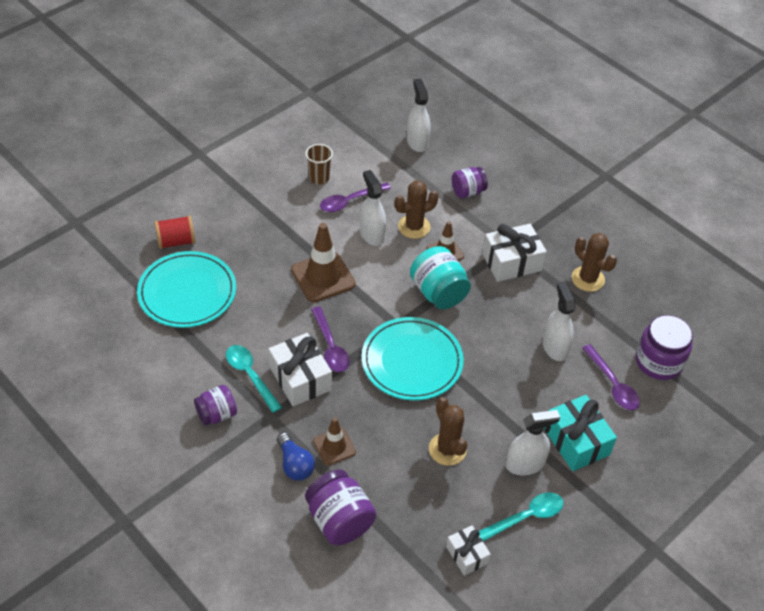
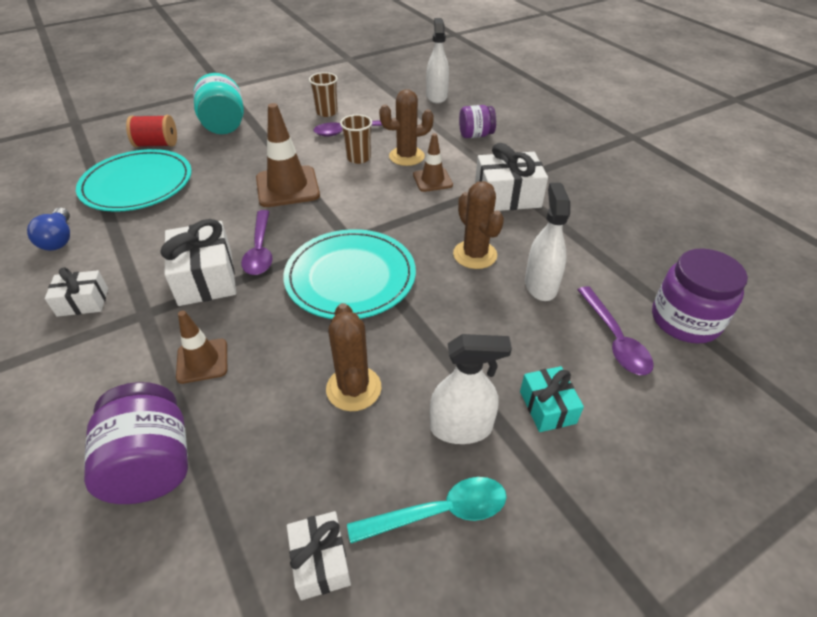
camera: 15 degrees right, 5 degrees down
(217, 414) = (83, 302): purple jar -> white gift
(250, 375) = (150, 267): turquoise spoon -> none
(295, 464) = (138, 375): blue light bulb -> blue light bulb (59, 239)
(372, 234) = (358, 158): white spray bottle -> brown cup
(438, 292) = (411, 214): turquoise jar -> turquoise jar (224, 126)
(576, 441) = (547, 407): turquoise gift -> turquoise gift, size x0.59
(588, 279) = (597, 221): brown cactus -> brown cactus (475, 255)

